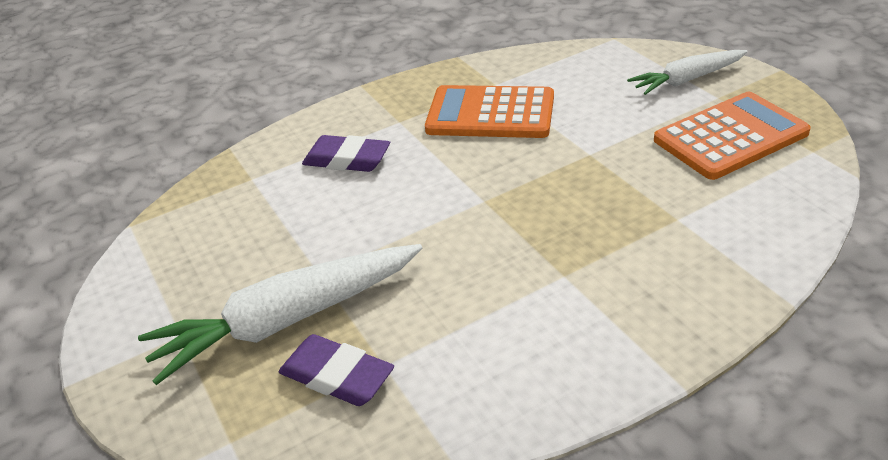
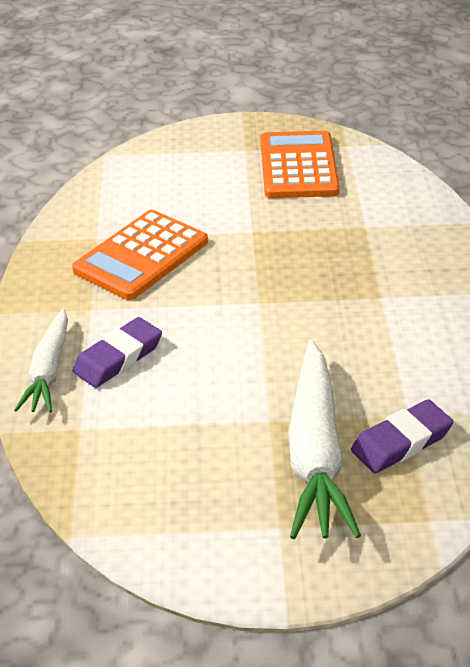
camera: 65 degrees left, 0 degrees up
(686, 80) = (207, 151): white carrot -> white carrot (48, 371)

